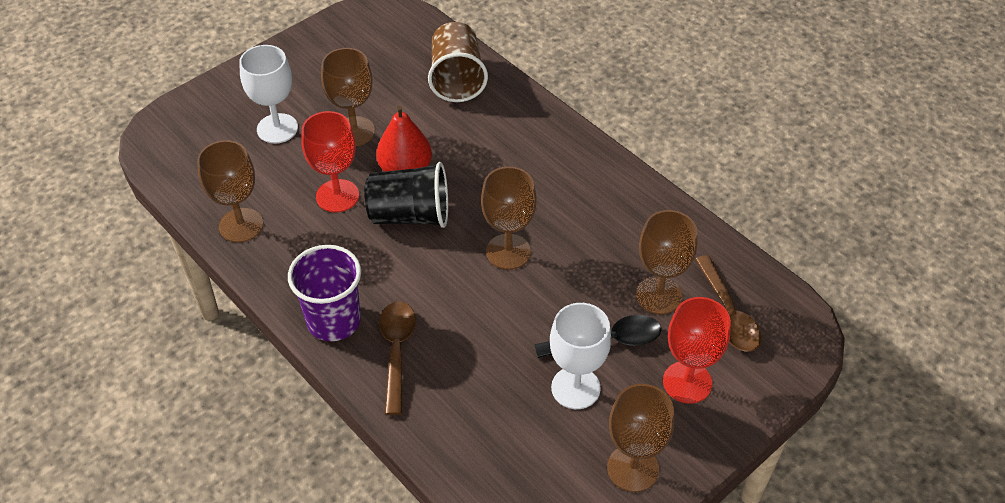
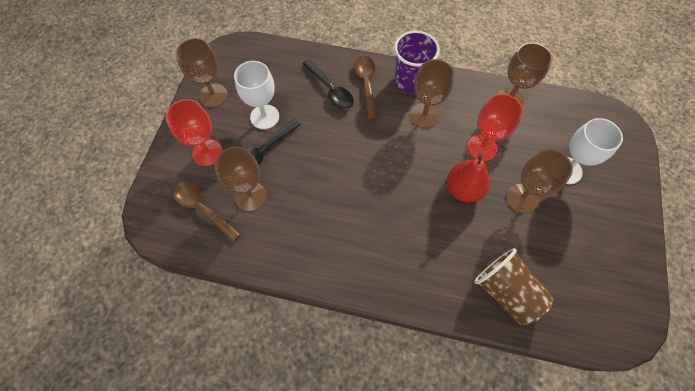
camera: 145 degrees right, 15 degrees up
(396, 351) = (366, 84): brown spoon -> brown spoon turned 150 degrees counterclockwise
(410, 215) = (430, 161): black cup -> none
(452, 373) = (330, 90): none -> black spoon
(508, 252) = (356, 172): brown goblet -> brown goblet (424, 115)

